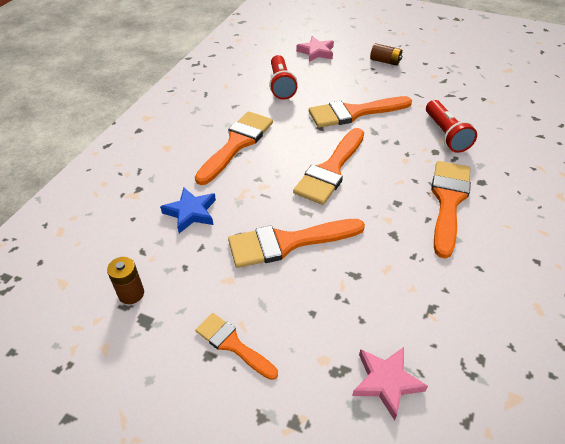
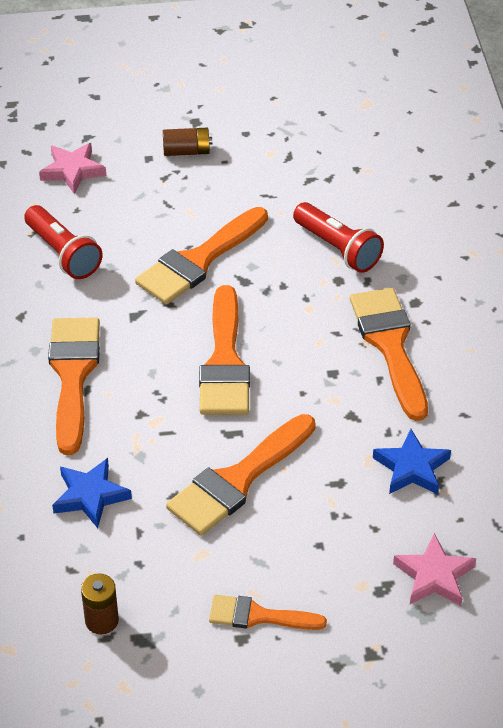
camera: 30 degrees left, 0 degrees up
(416, 288) = (411, 468): none -> blue star

